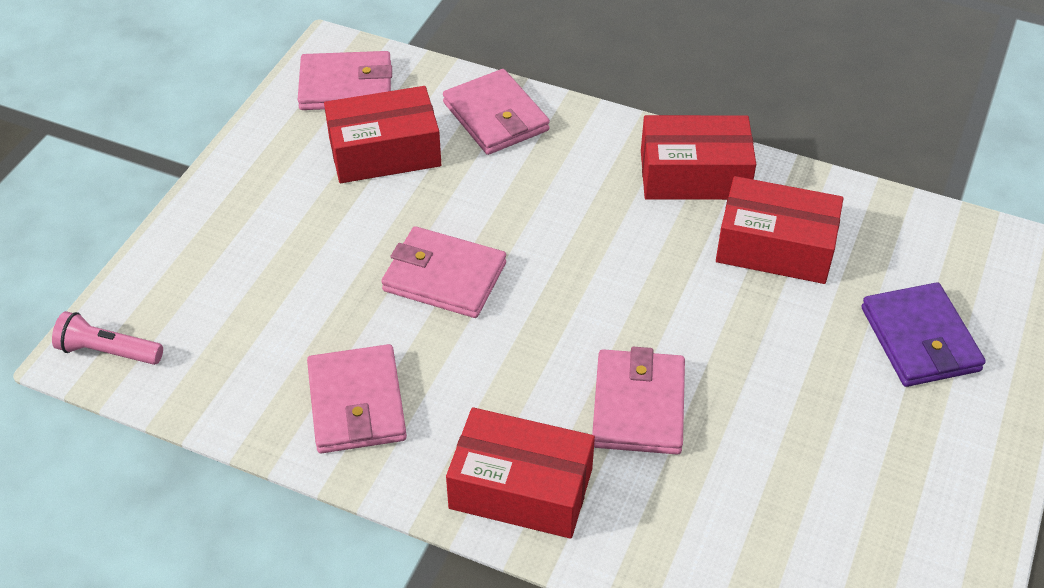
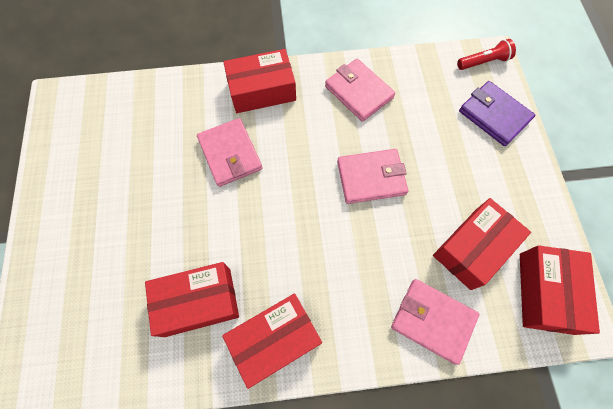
camera: 150 degrees right, 20 degrees up
(108, 351) = (483, 62): pink flashlight -> red flashlight
(346, 86) = (545, 292): pink wallet -> red box
(920, 339) = (91, 274): purple wallet -> purple wallet (494, 115)

